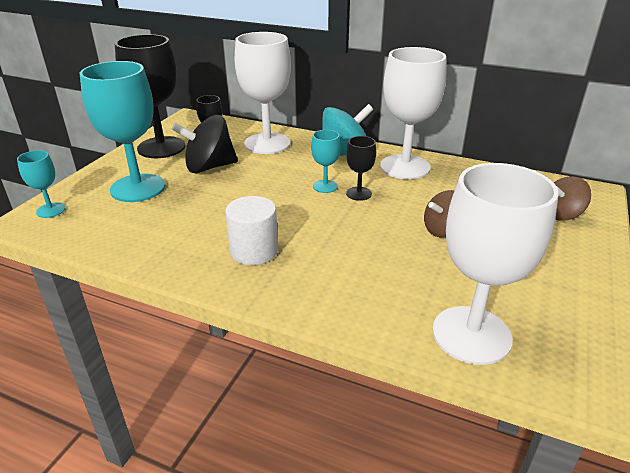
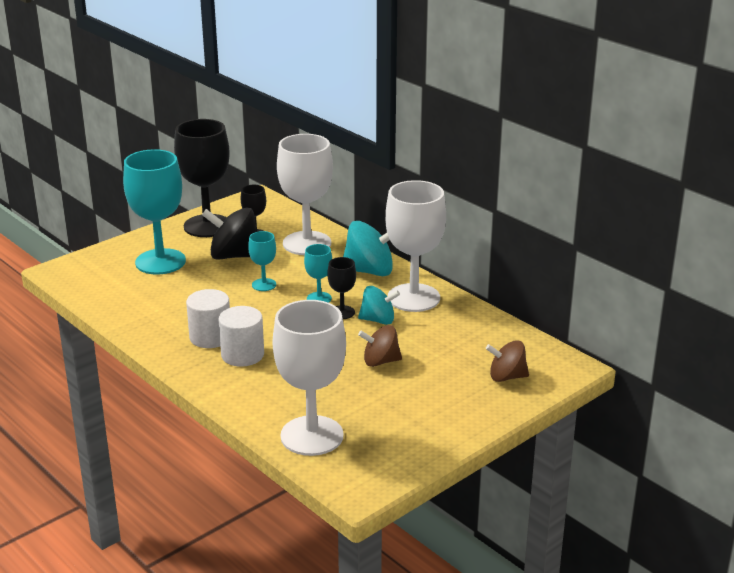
camera: 25 degrees right, 5 degrees down
(51, 210) = (82, 265): turquoise goblet -> turquoise goblet (264, 285)
(305, 261) = (242, 355): none -> white cylinder
(397, 193) = (378, 320): none -> turquoise spinning top

